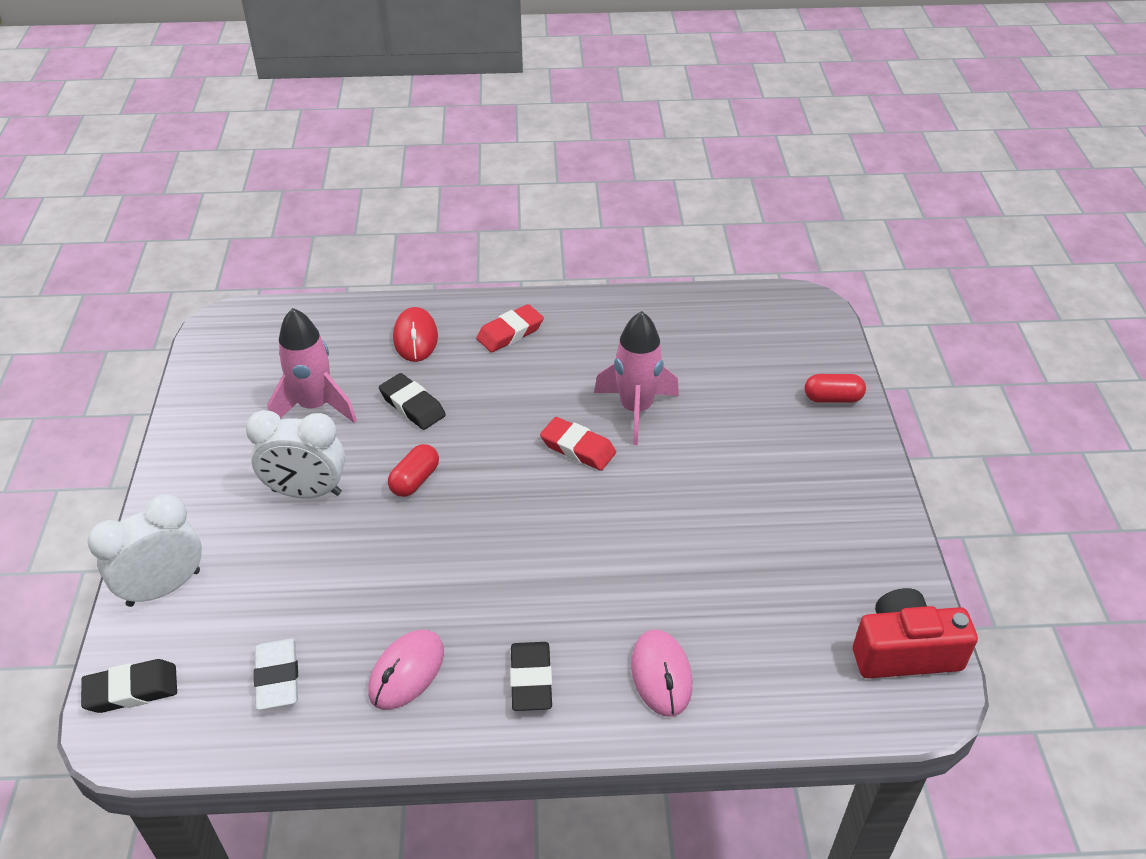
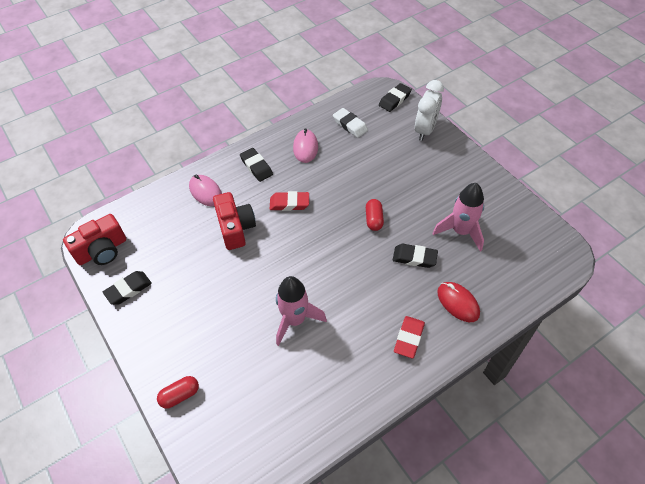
camera: 150 degrees right, 10 degrees up
(306, 492) = (415, 190): white clock -> none
(578, 448) = (310, 278): red eraser -> red eraser (289, 203)
(644, 575) = (235, 228): none -> red camera
(870, 559) = (128, 289): none -> black eraser

